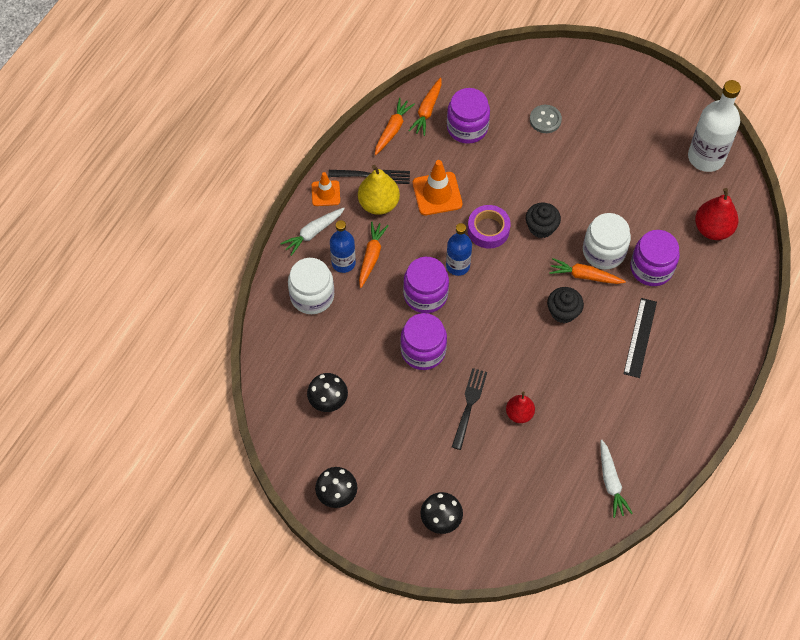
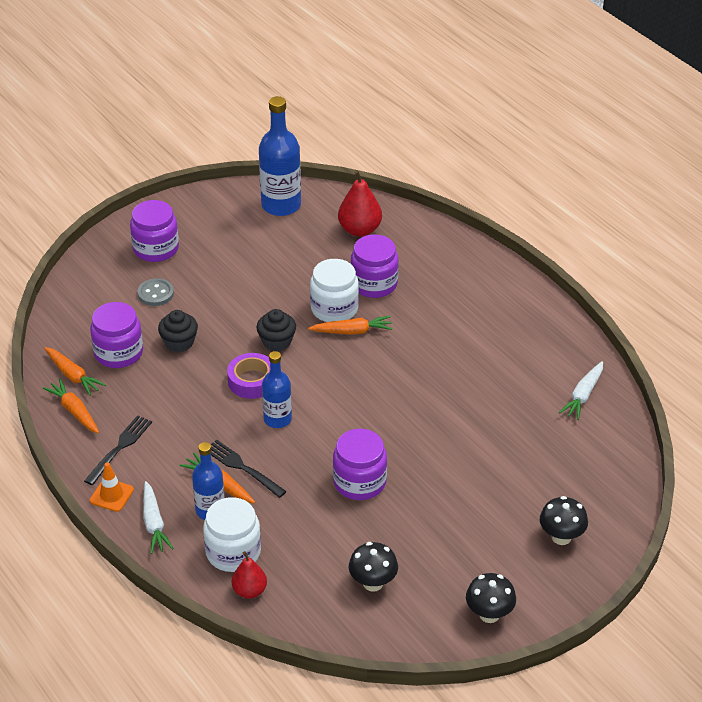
camera: 65 degrees left, 20 degrees down
(378, 204) = (158, 455): yellow pear -> none
(425, 295) = (295, 456): purple jar -> purple jar (156, 249)
(437, 194) = (180, 404): orange traffic cone -> none
(469, 405) = (444, 468): black fork -> black fork (242, 468)
(519, 414) = (475, 434): red pear -> red pear (249, 591)
(563, 312) = (382, 361): black cupcake -> black cupcake (179, 342)
(585, 276) = (352, 331): orange carrot -> orange carrot turned 135 degrees counterclockwise
(611, 482) = (583, 395): white carrot -> white carrot turned 105 degrees clockwise
(640, 337) = (442, 319): black ruler -> none
(706, 157) = (281, 205): white bottle -> blue bottle

